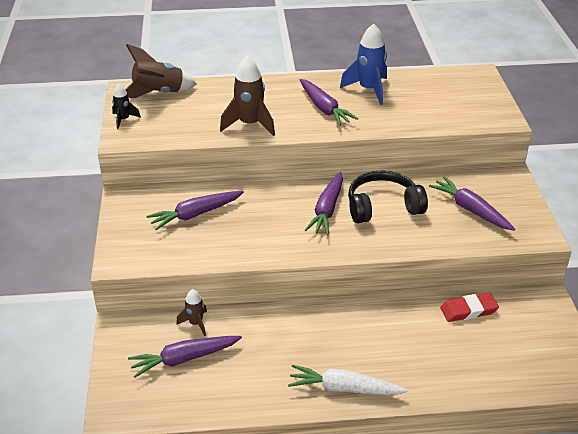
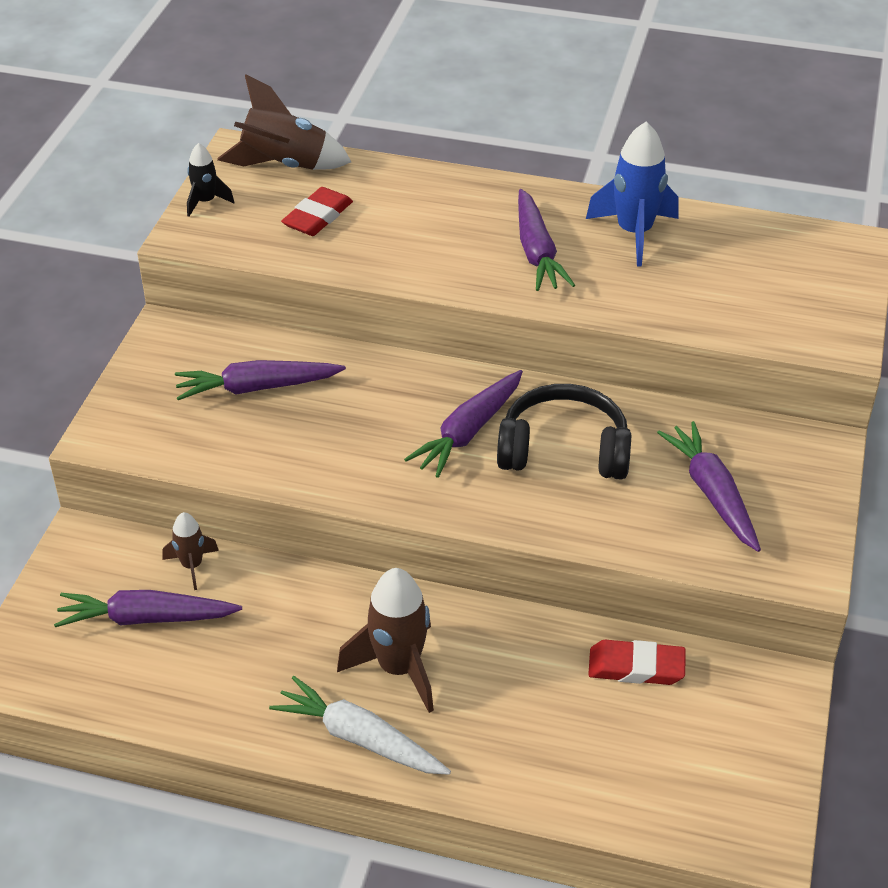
camera: 20 degrees right, 5 degrees up
(193, 115) = (318, 217): none -> red eraser
(250, 124) = (397, 254): brown rocket -> brown rocket (399, 668)

